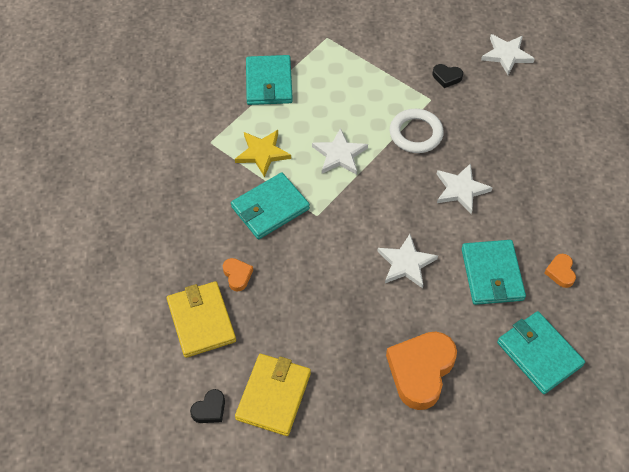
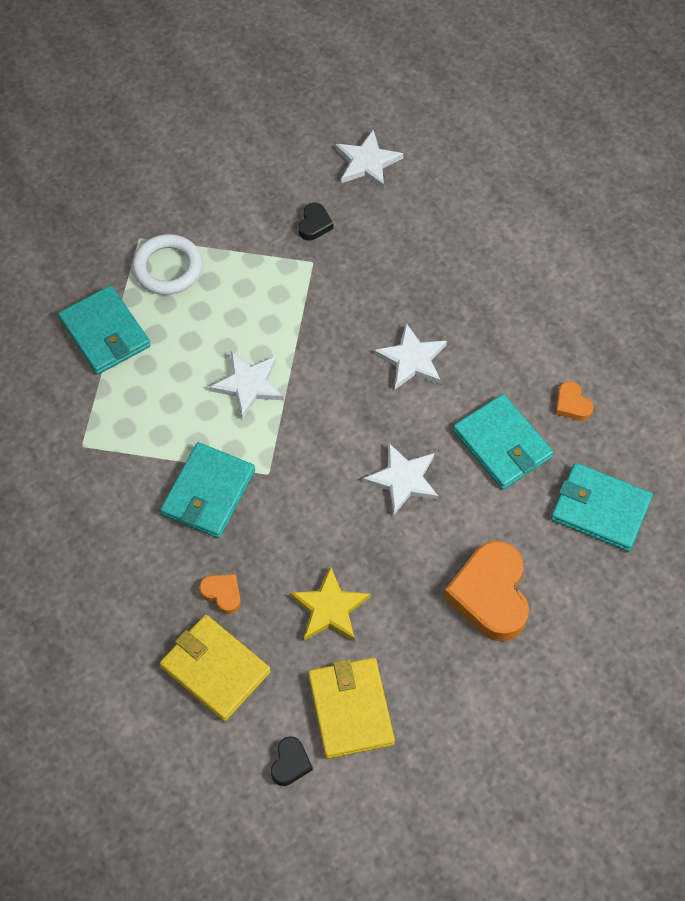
camera: 30 degrees left, 5 degrees up
(262, 153) = (155, 429): yellow star -> yellow star (329, 608)
(416, 134) = (321, 315): white ring -> white ring (167, 268)
(446, 77) = (314, 224): black heart -> black heart turned 60 degrees counterclockwise

